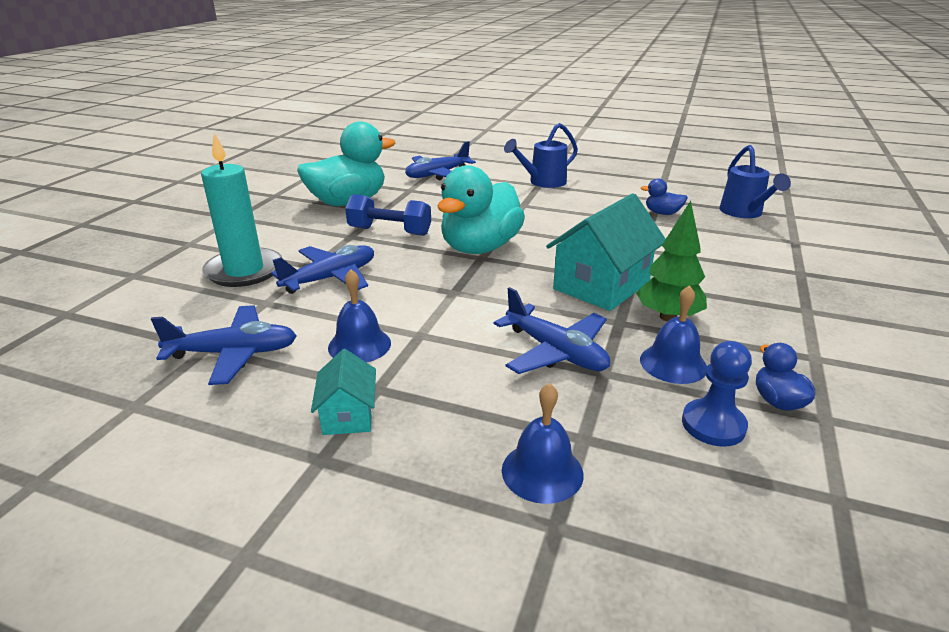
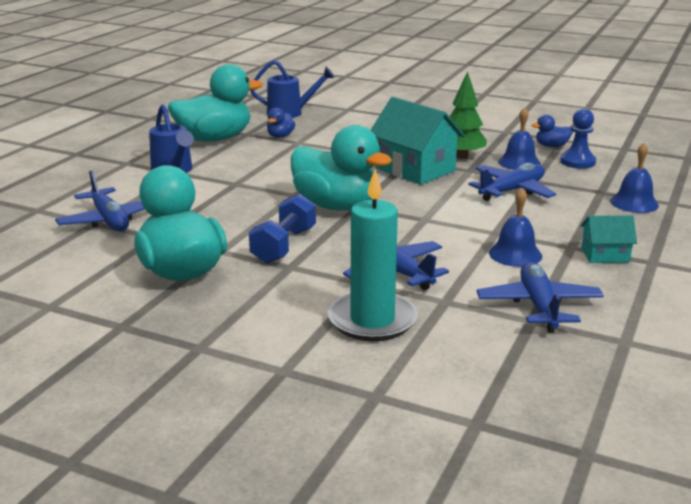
camera: 85 degrees left, 5 degrees down
(632, 188) = (214, 139): none -> turquoise duck

